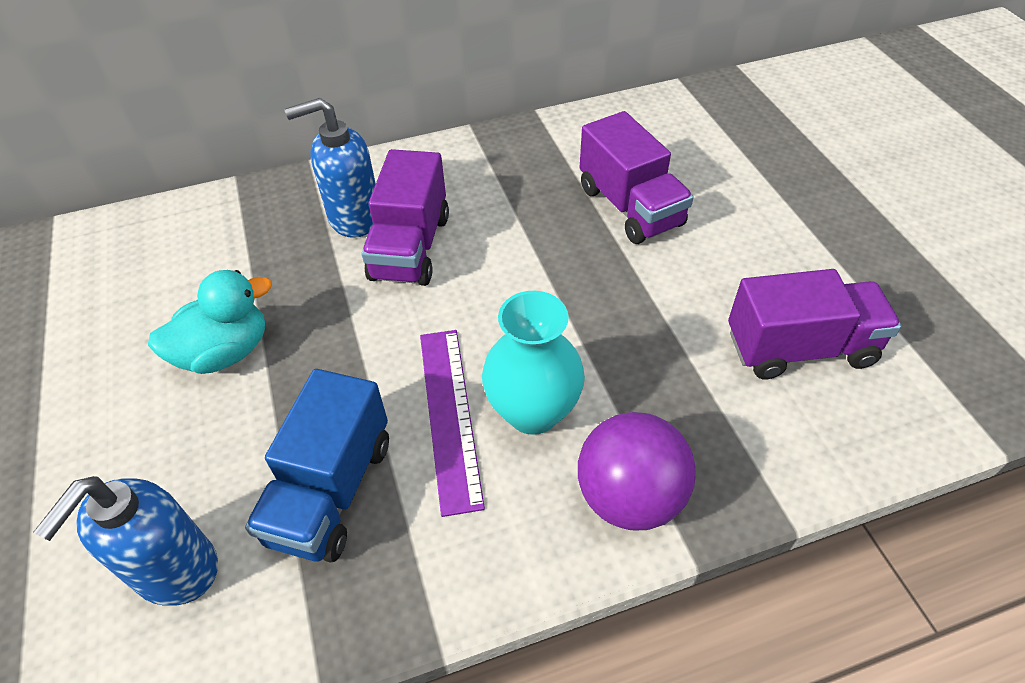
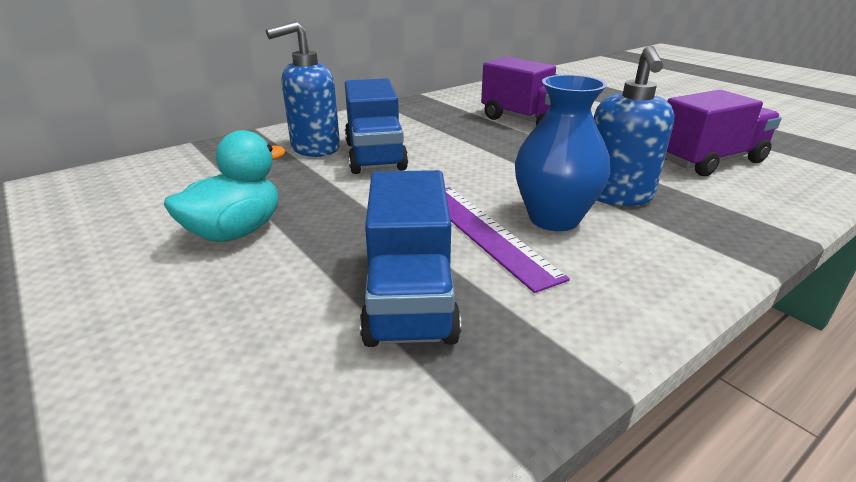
camera: 20 degrees left, 20 degrees down
(175, 569) = (264, 399): blue soap dispenser -> blue soap dispenser (617, 195)
(410, 247) = (375, 156): purple truck -> blue truck
(533, 411) = (554, 219): turquoise vase -> blue vase
(629, 497) = (680, 249): purple ball -> none

